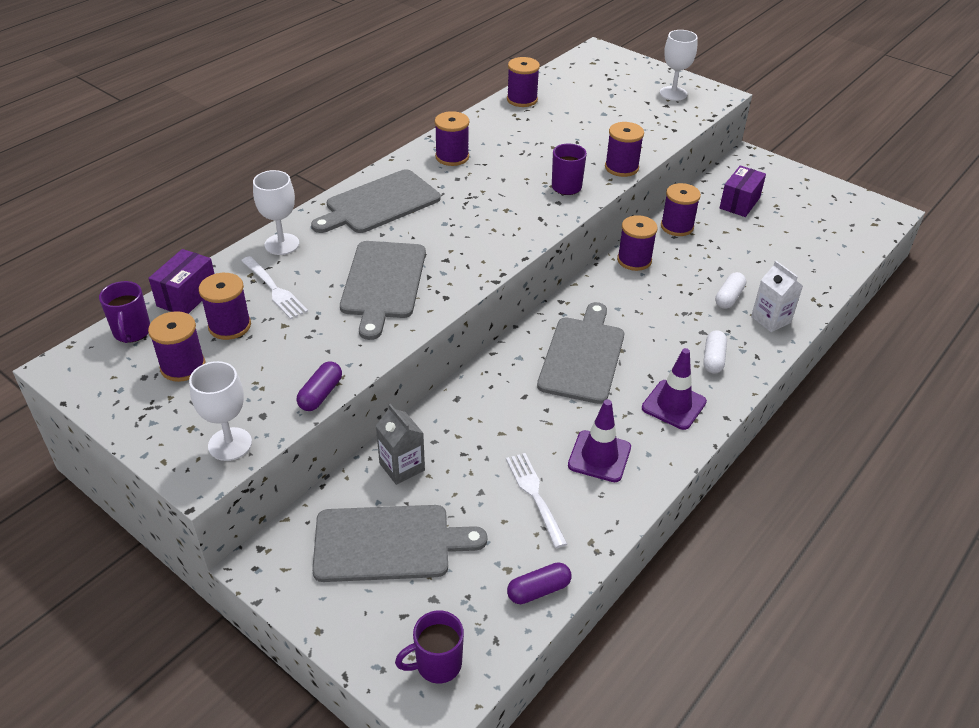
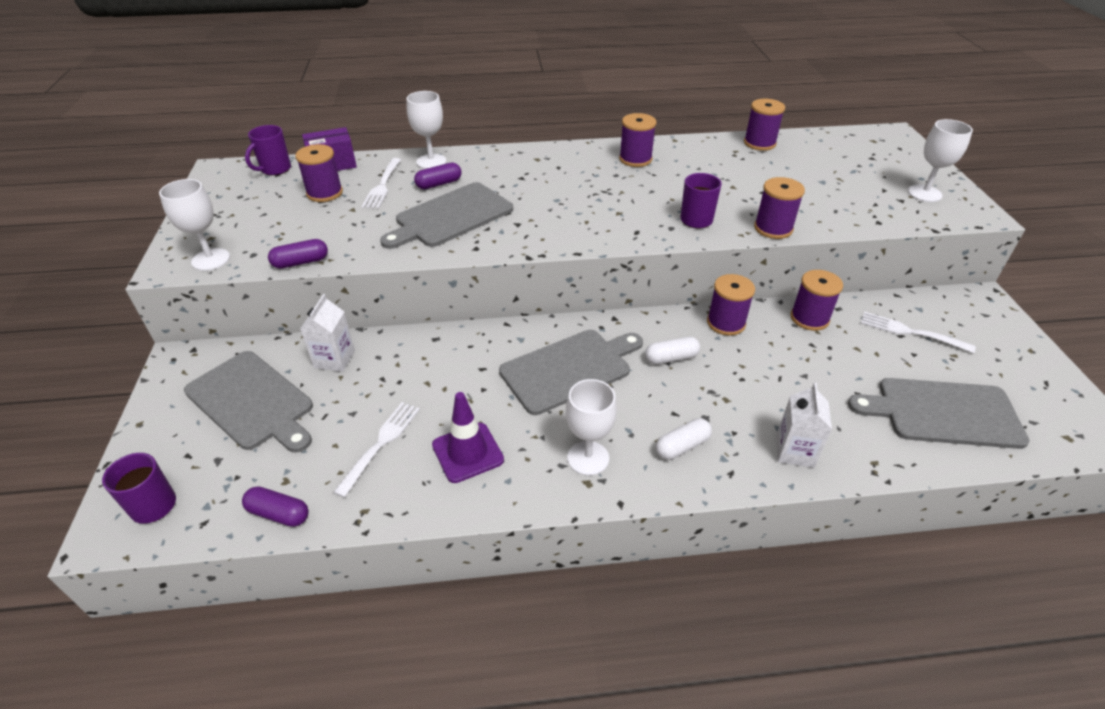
camera: 45 degrees right, 0 degrees up
(183, 366) = (265, 201): purple spool -> none
(324, 261) = (439, 184): none -> purple capsule
(379, 203) = (532, 166): grey cutting board -> grey cutting board (943, 412)
(402, 467) = (334, 359): grey carton -> white carton
(673, 405) = (588, 458): purple traffic cone -> white goblet
(729, 297) = (776, 405): white capsule -> white capsule (671, 358)
(739, 203) = (911, 332): purple box -> white fork

